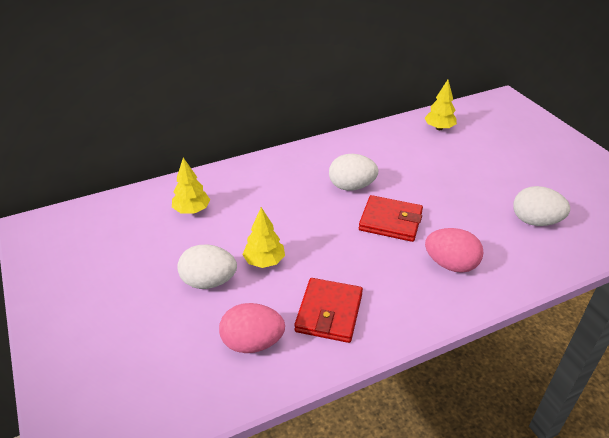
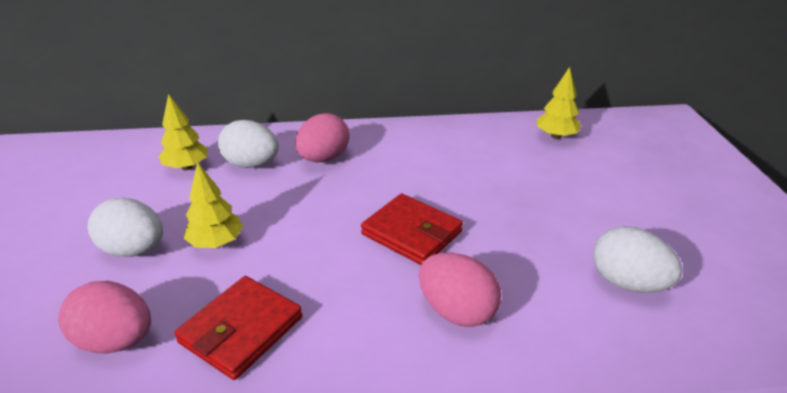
camera: 20 degrees right, 5 degrees down
(291, 180) = (324, 158): none -> pink egg
(351, 186) = (392, 180): white egg -> white egg (251, 164)

